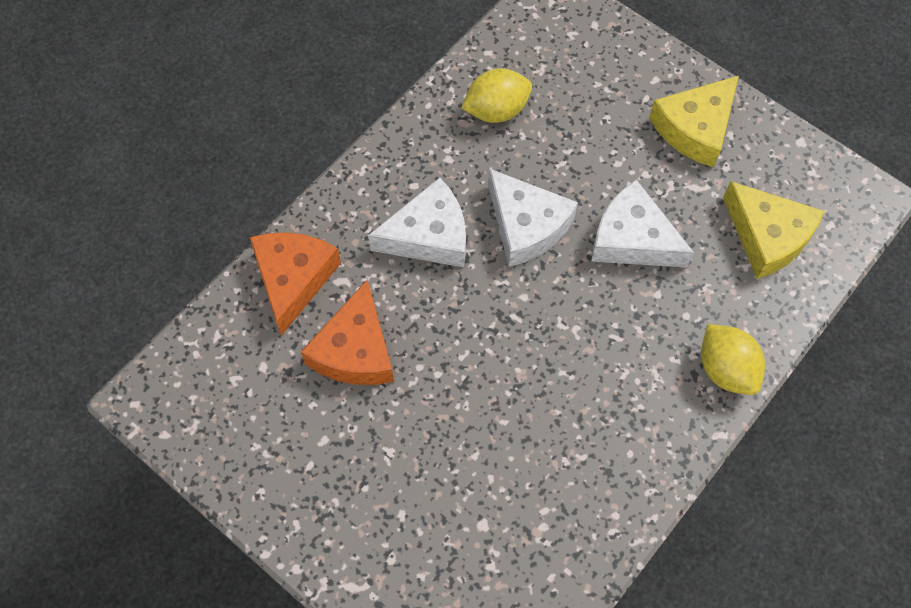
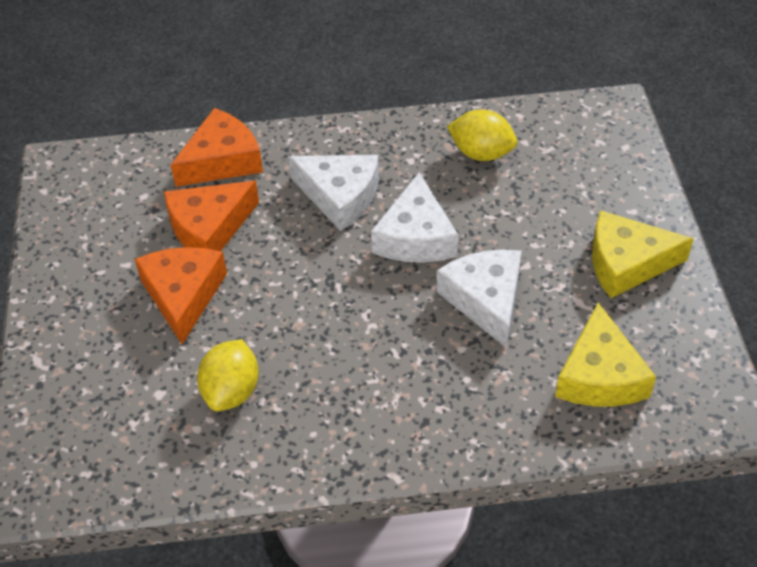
camera: 45 degrees right, 15 degrees down
(404, 427) = (183, 295): none -> orange cheese
(726, 369) = (454, 437): yellow lemon -> yellow lemon (231, 391)

